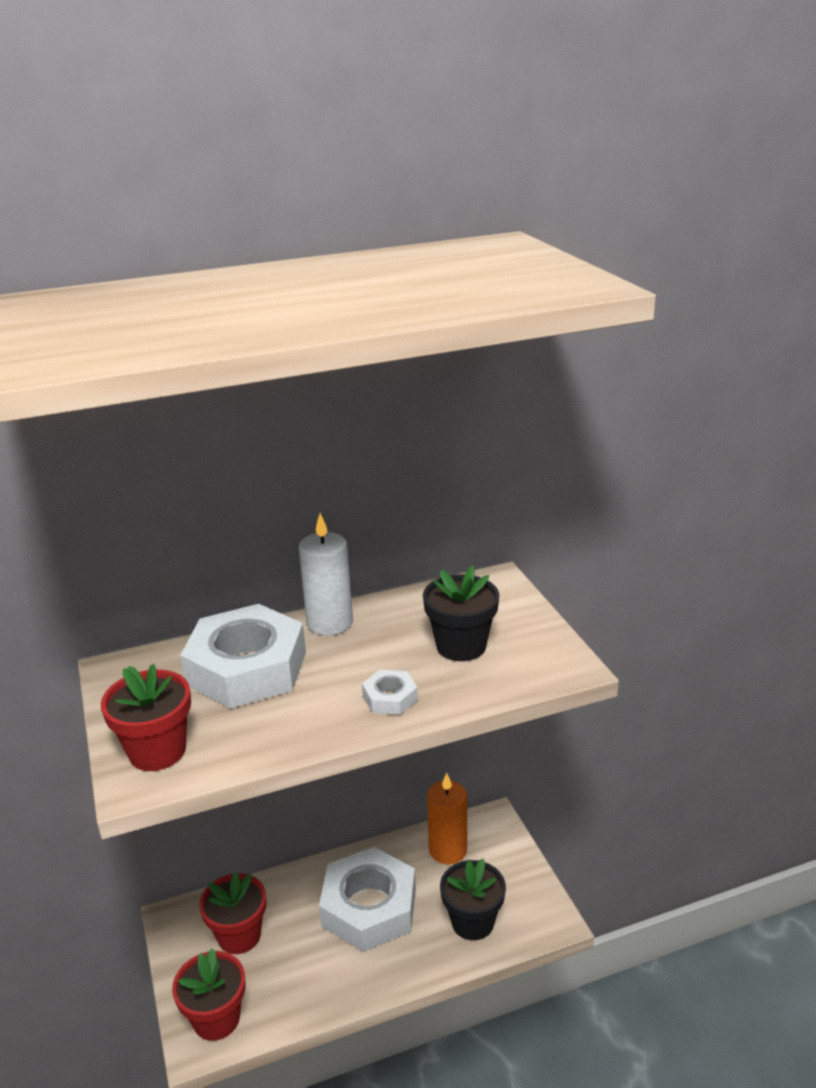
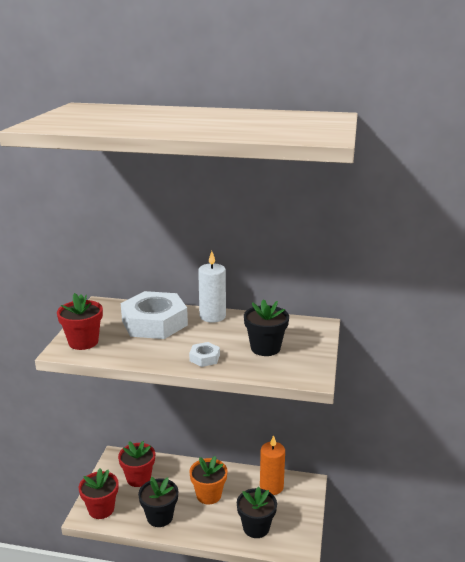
camera: 30 degrees right, 5 degrees down
(322, 980) = (160, 517): none -> black flower pot
(369, 907) = (209, 495): white nut -> orange flower pot

